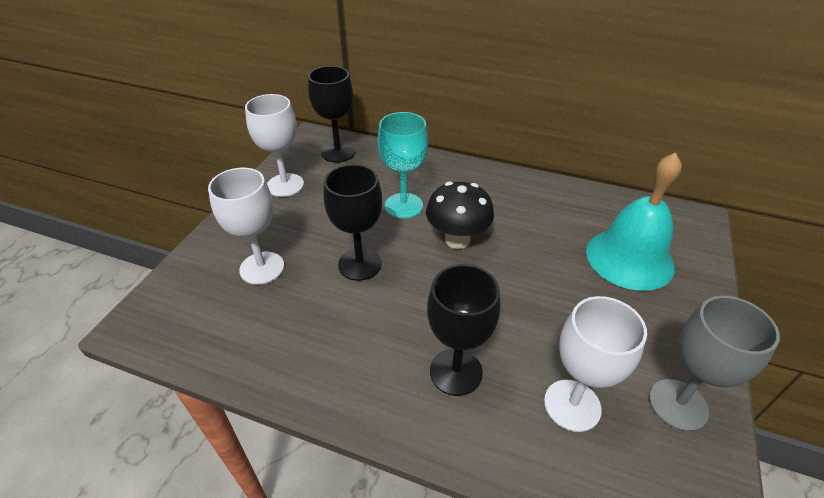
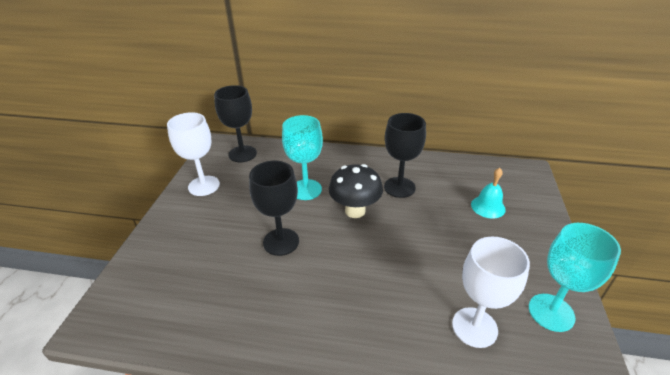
camera: 10 degrees left, 5 degrees down
(262, 268) = (198, 257): white goblet -> none
(456, 372) = (379, 316): black goblet -> black goblet (399, 187)
(629, 258) = (488, 207): turquoise bell -> turquoise bell, size x0.51
(678, 404) = (551, 312): grey goblet -> turquoise goblet

